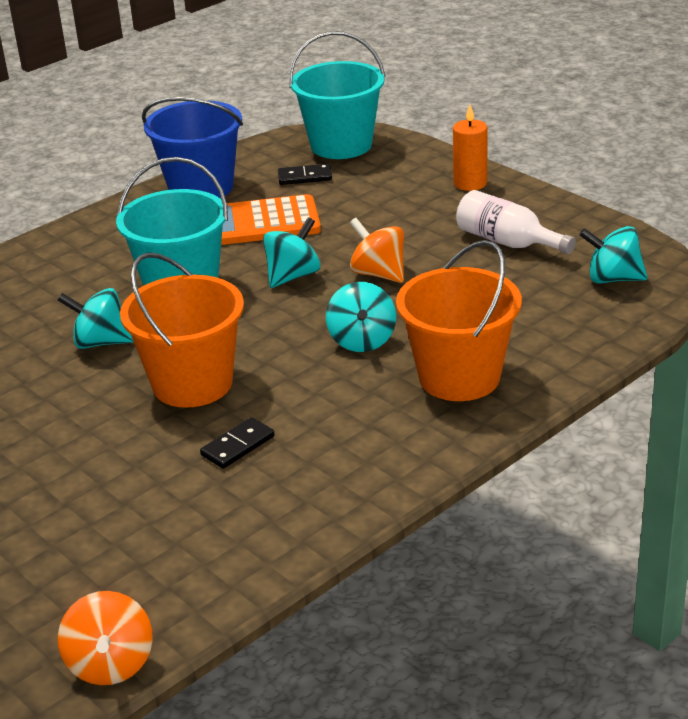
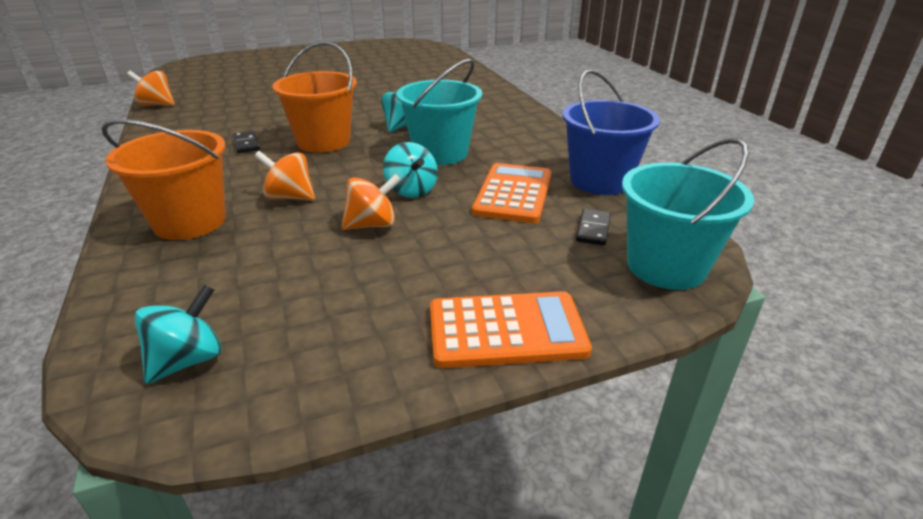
camera: 110 degrees right, 0 degrees up
(362, 340) = (290, 197): turquoise spinning top -> orange spinning top
(470, 183) = (506, 330): orange candle -> orange calculator
(507, 242) = (347, 311): white bottle -> none

